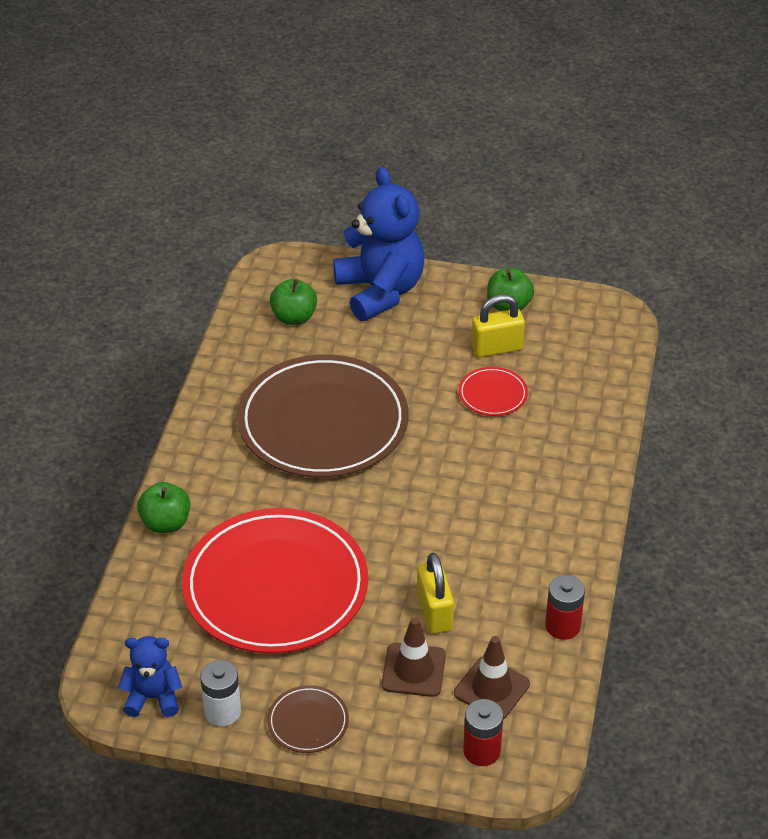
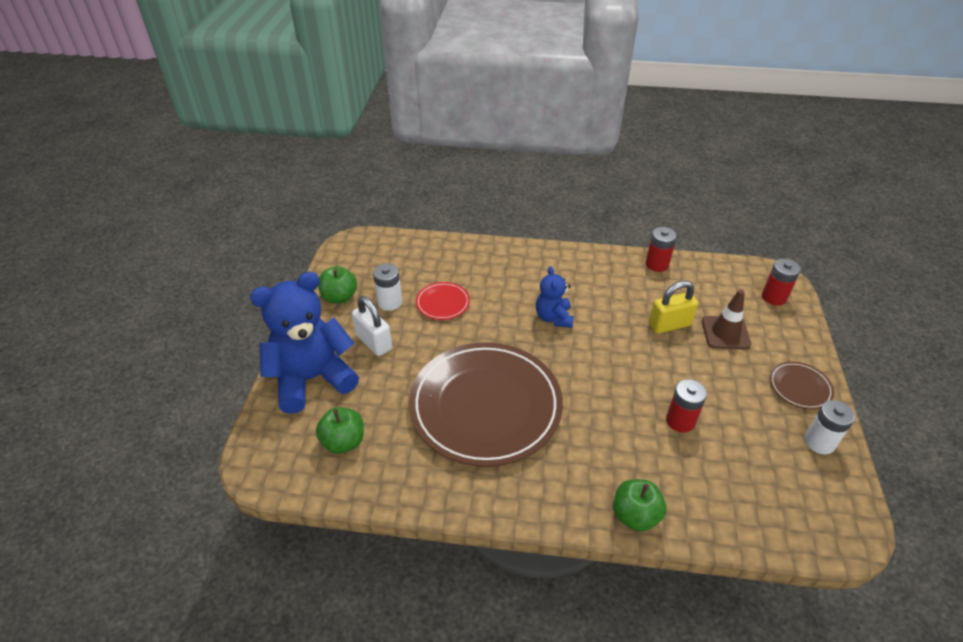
camera: 95 degrees left, 0 degrees up
(153, 697) = (832, 494): blue teddy bear -> blue teddy bear (553, 318)
(275, 586) = (680, 421): red plate -> red battery
(430, 336) = (374, 342): none -> white padlock
(491, 689) = (722, 294): brown traffic cone -> none
(497, 348) = (390, 302): yellow padlock -> white battery

